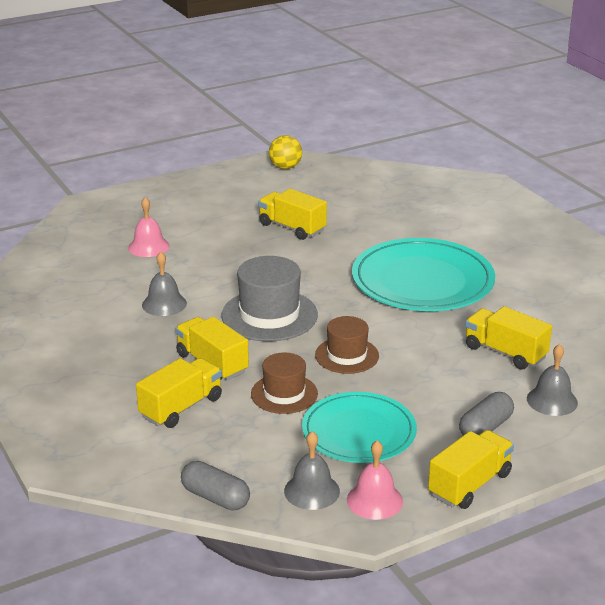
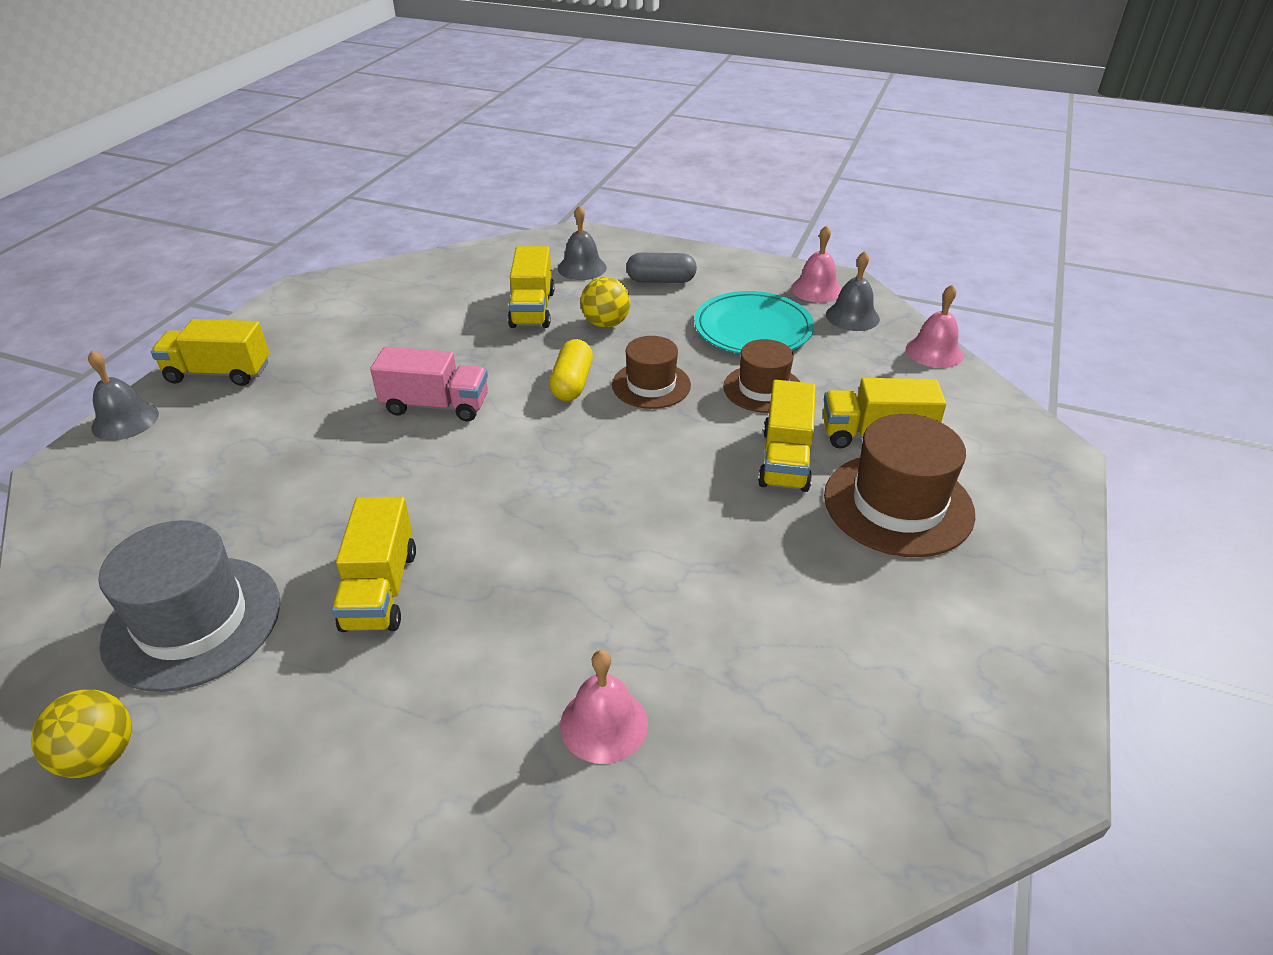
camera: 130 degrees left, 10 degrees up
(125, 377) = (898, 504): none -> brown hat
(164, 304) = (731, 580): grey bell -> grey bell (125, 420)
(215, 497) = (934, 352): grey capsule -> pink bell
(269, 315) = (643, 474): grey hat -> grey hat (193, 622)
(387, 330) = (572, 383): none -> yellow capsule
(422, 281) = (436, 405): turquoise plate -> pink truck
(446, 373) = (606, 324): none -> yellow ball
(469, 484) = (738, 264): yellow truck -> yellow truck (219, 373)

